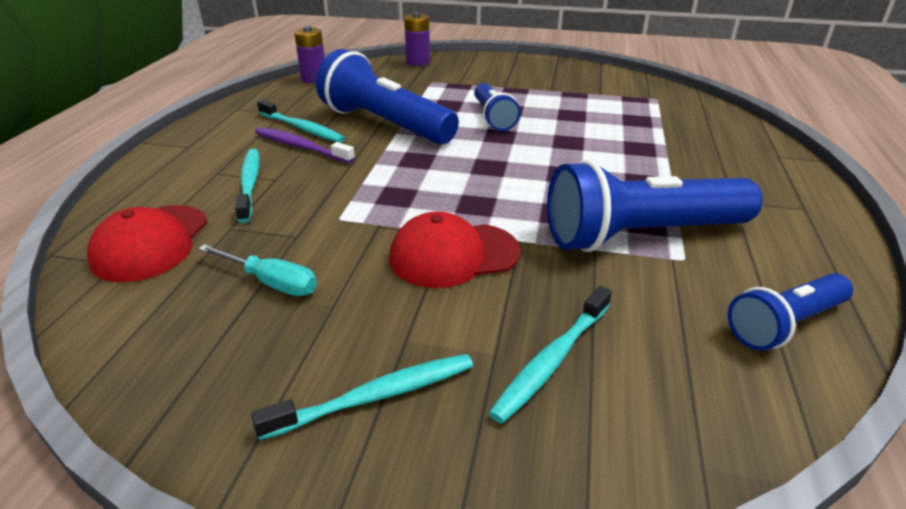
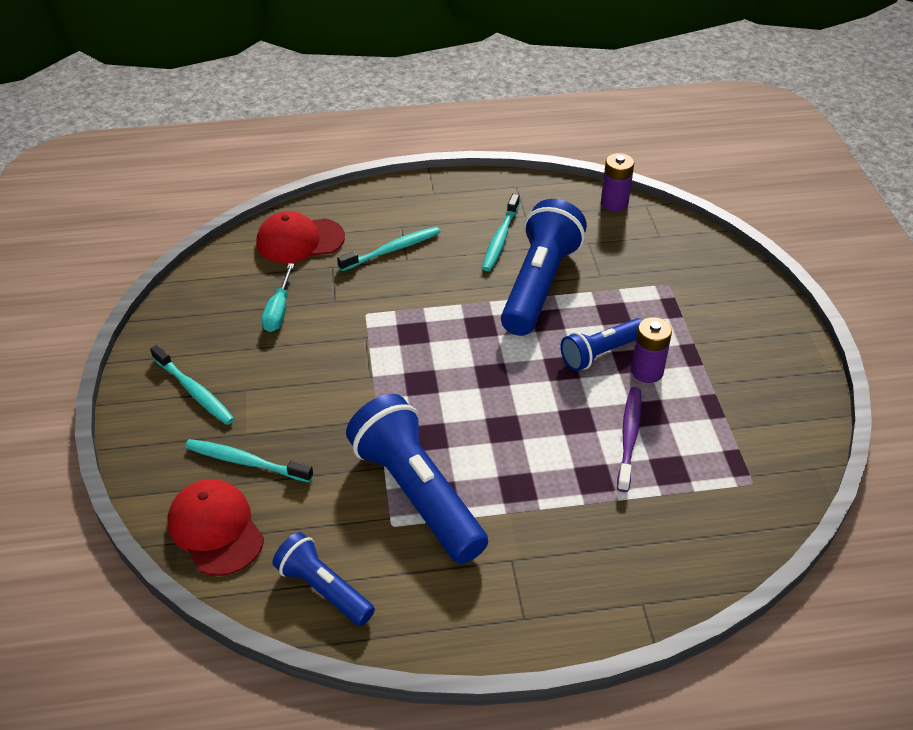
camera: 70 degrees right, 10 degrees up
(301, 147) = (466, 251): purple toothbrush -> purple toothbrush (629, 437)
(418, 62) = (718, 257): purple battery -> purple battery (647, 371)
(453, 255) = (343, 387): red cap -> red cap (216, 529)

